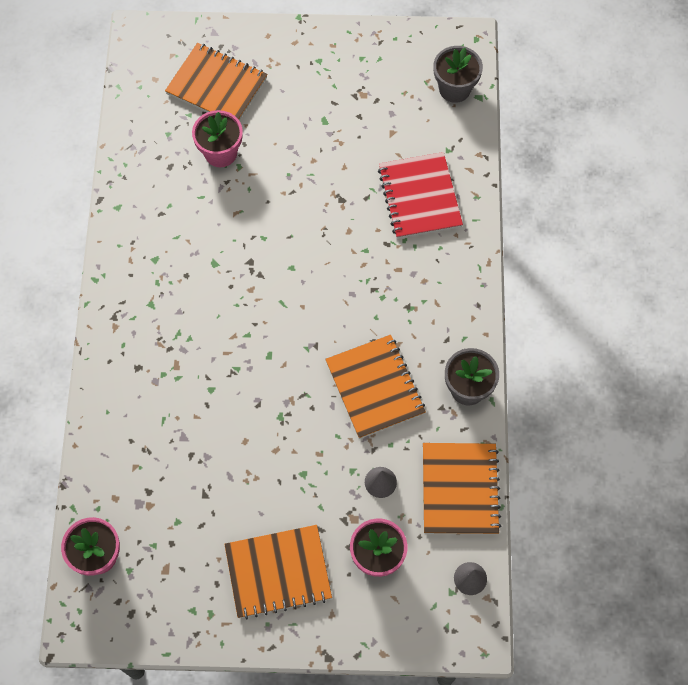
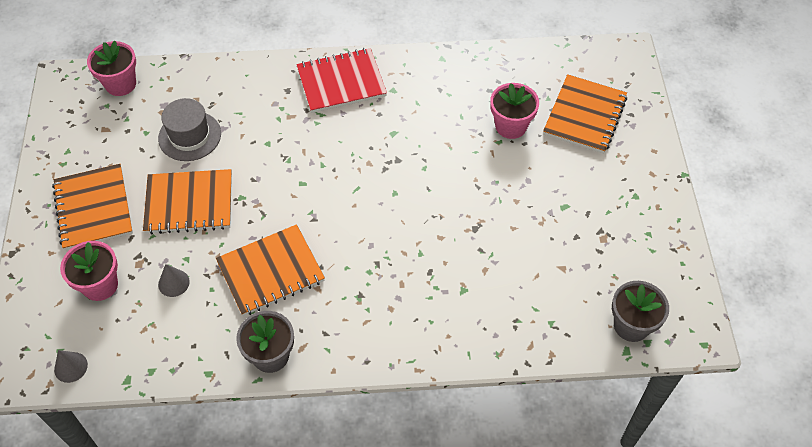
camera: 85 degrees right, 10 degrees down
(189, 472) = (189, 136): none -> grey hat
(419, 197) = (488, 298): red notebook -> red notebook (341, 82)
(459, 489) = (162, 353): orange notebook -> orange notebook (189, 203)

